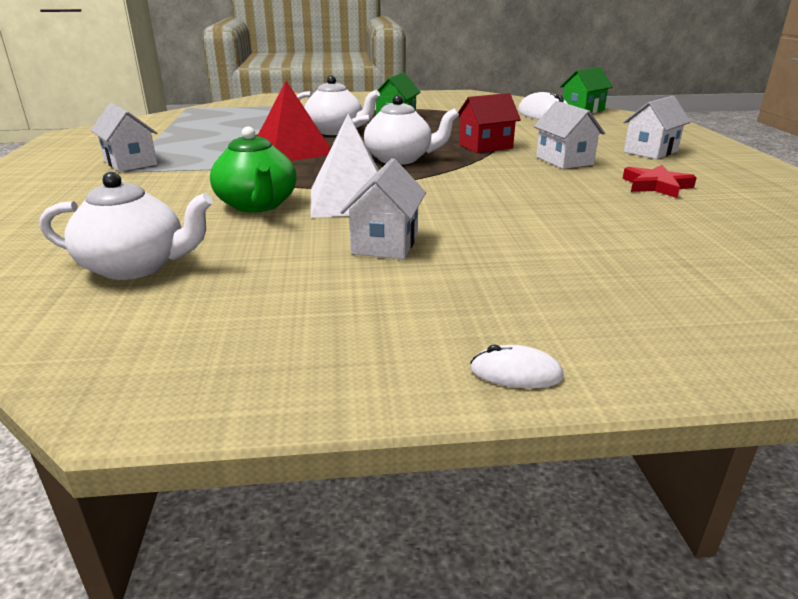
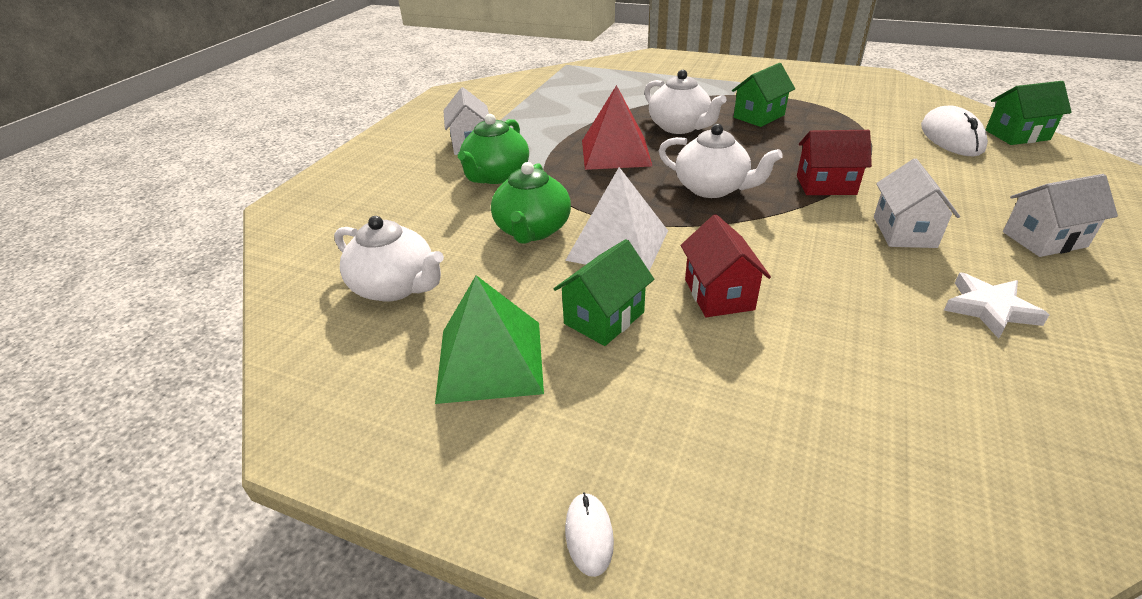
camera: 30 degrees right, 10 degrees up
(181, 178) = (496, 176): none -> green teapot
(301, 292) = (490, 360): none -> green pyramid
(385, 243) = (604, 318): white house -> green house
(468, 212) = (718, 294): none -> red house
(516, 373) = (589, 535): white mouse -> white mouse turned 45 degrees clockwise
(656, 186) = (989, 309): red star -> white star

